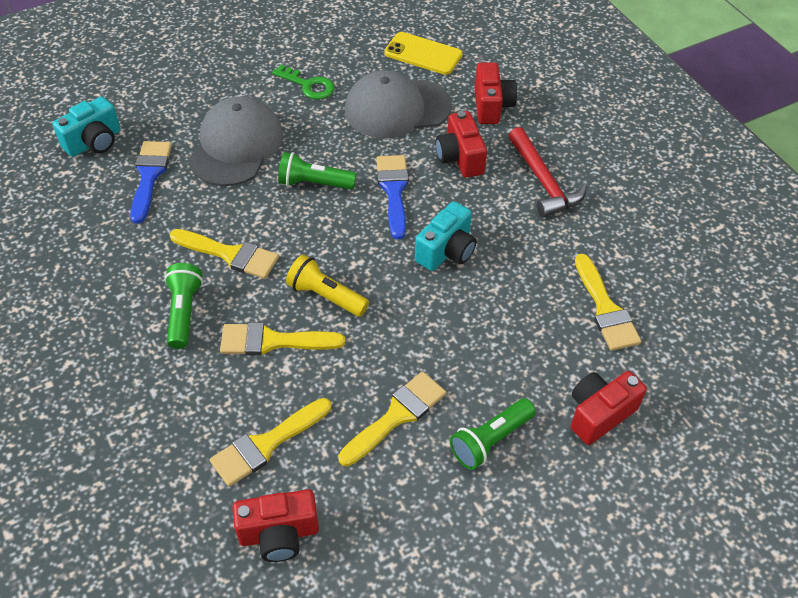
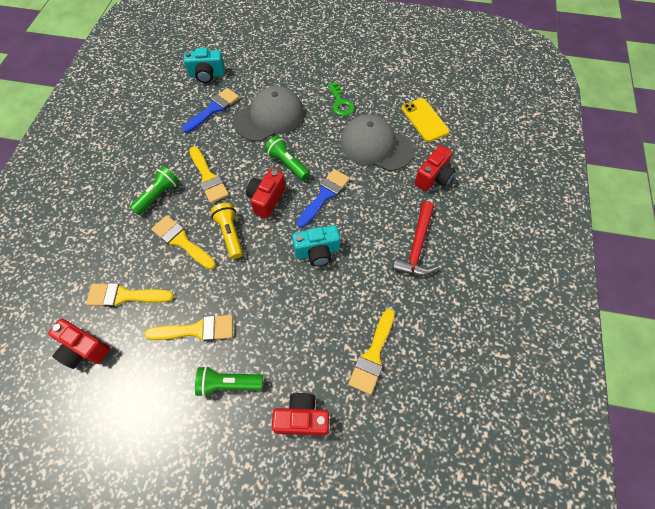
camera: 40 degrees right, 10 degrees up
(460, 158) = (381, 199): red camera -> red camera (266, 199)

